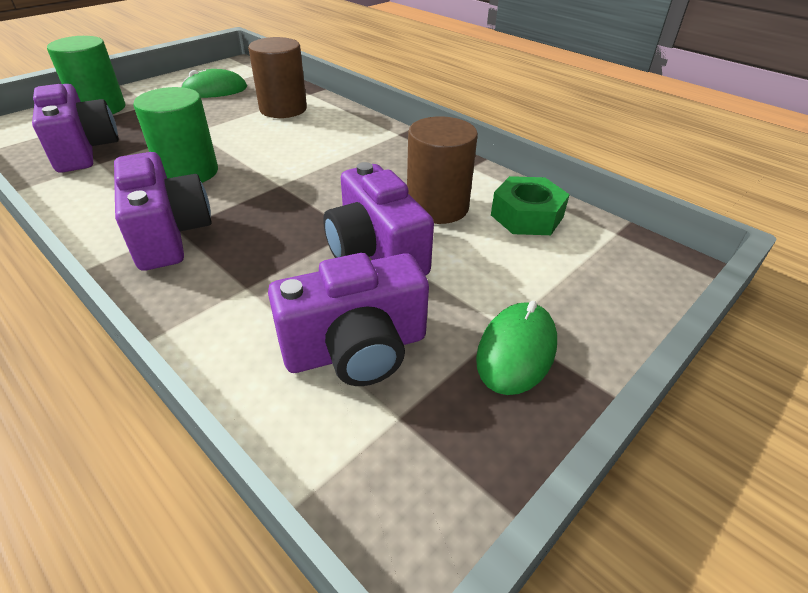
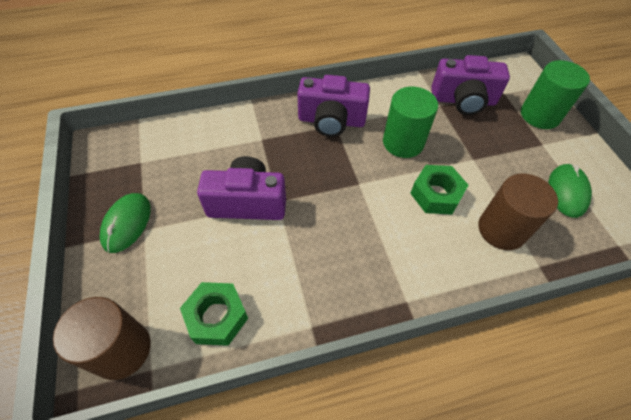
camera: 120 degrees right, 15 degrees up
(263, 141) = (436, 194): none -> green nut
(356, 349) = (185, 163): purple camera -> none
(437, 207) = (270, 262): brown cylinder -> brown cylinder (121, 349)
(516, 351) = (127, 223): green mouse -> green mouse turned 45 degrees clockwise

